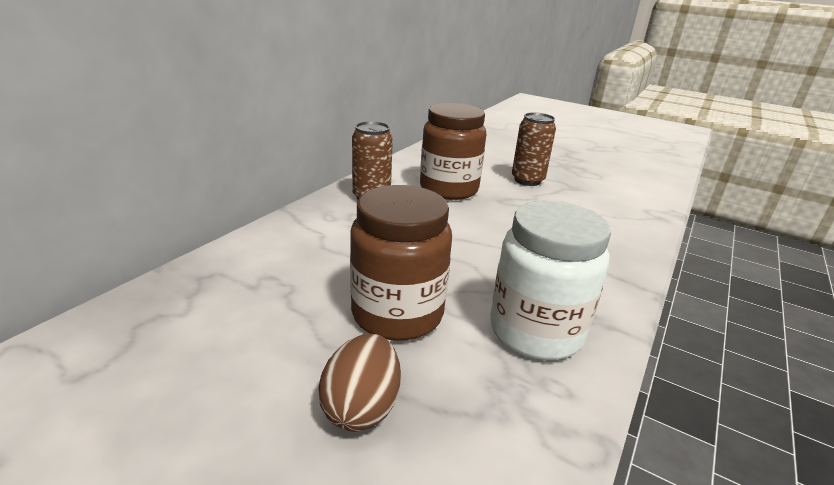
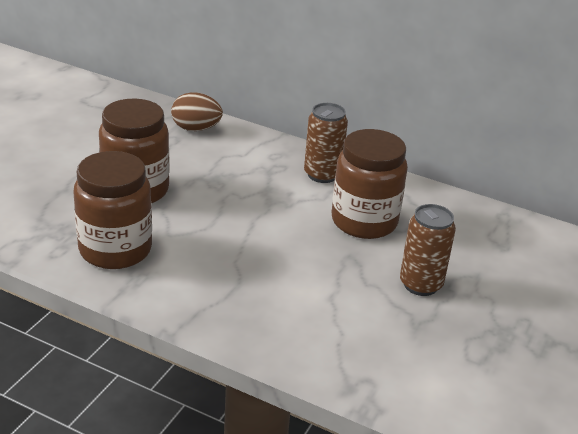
camera: 85 degrees right, 5 degrees up
(361, 407) = (51, 179): brown egg -> brown egg (196, 129)
(536, 331) = (115, 250): white jar -> brown jar

